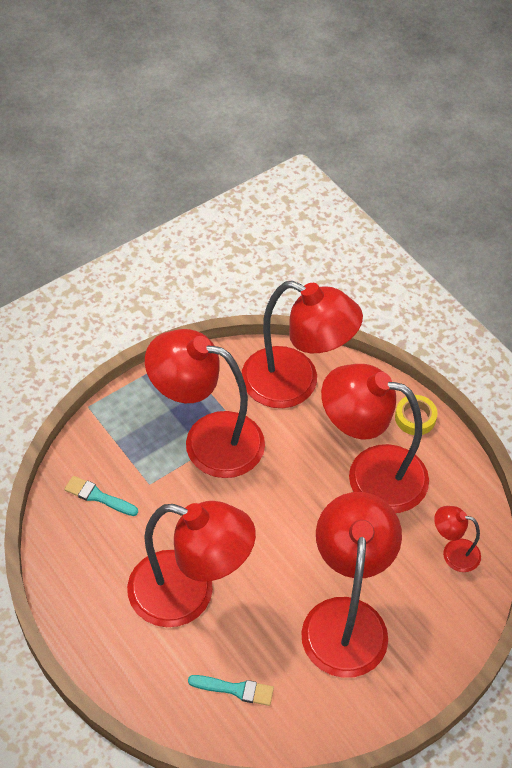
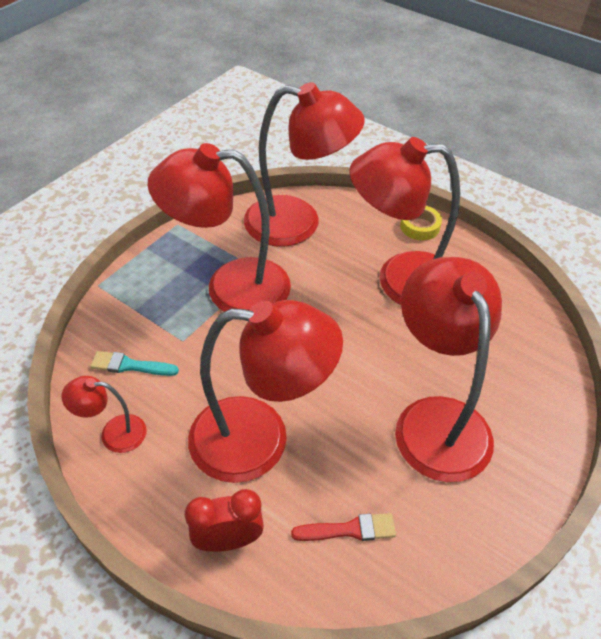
camera: 15 degrees left, 5 degrees down
(138, 670) = (228, 540): none -> red clock
(235, 689) = (349, 529): turquoise brush -> red brush
(453, 553) = (511, 330): red lamp -> red lamp (114, 433)

